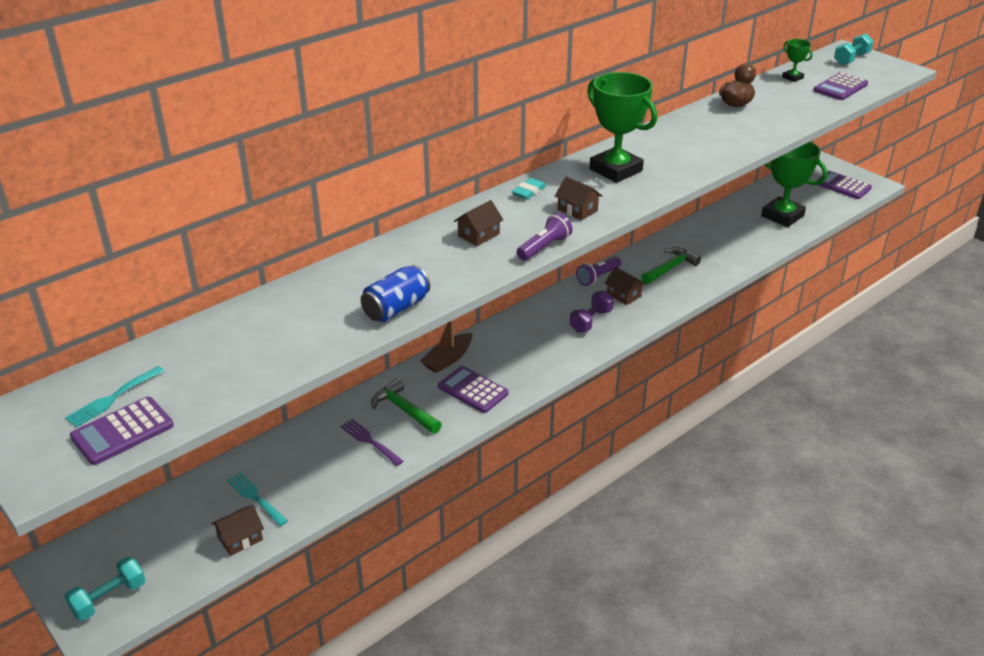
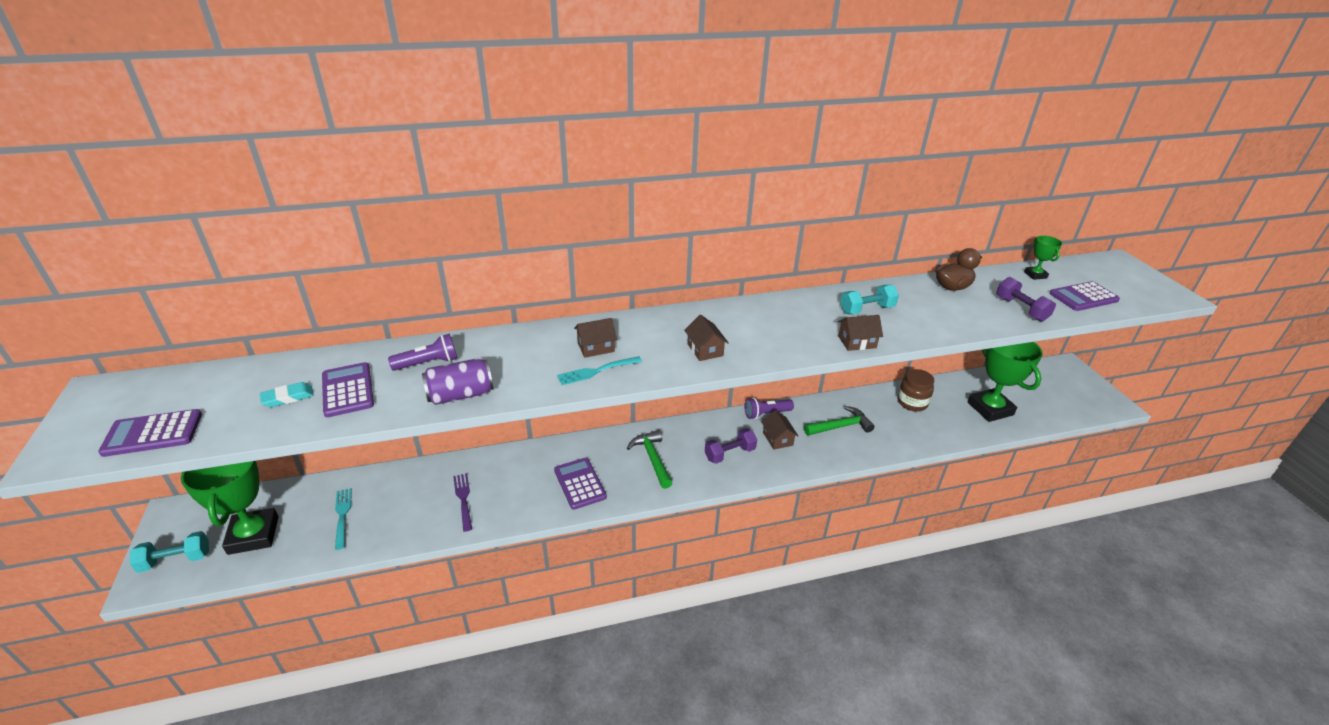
camera: 25 degrees right, 0 degrees up
(112, 398) = (181, 401): turquoise fork -> turquoise fork (596, 371)
(240, 538) = (301, 548): brown house -> brown house (857, 342)
(396, 308) = (460, 395): blue can -> purple can
(404, 409) = (512, 480): green hammer -> green hammer (652, 458)
(448, 359) = (582, 447): brown boat -> none
(529, 191) = (677, 319): turquoise eraser -> turquoise eraser (288, 397)
(544, 247) = (641, 377): purple flashlight -> purple flashlight (428, 363)
(615, 170) = (776, 321): green trophy -> green trophy (253, 535)
(716, 230) = (912, 403): none -> brown jar
(801, 109) = (1021, 309): none -> purple dumbbell
(843, 186) = (1077, 396): purple calculator -> purple calculator (347, 390)
(851, 59) = (1118, 271): turquoise dumbbell -> turquoise dumbbell (866, 310)

